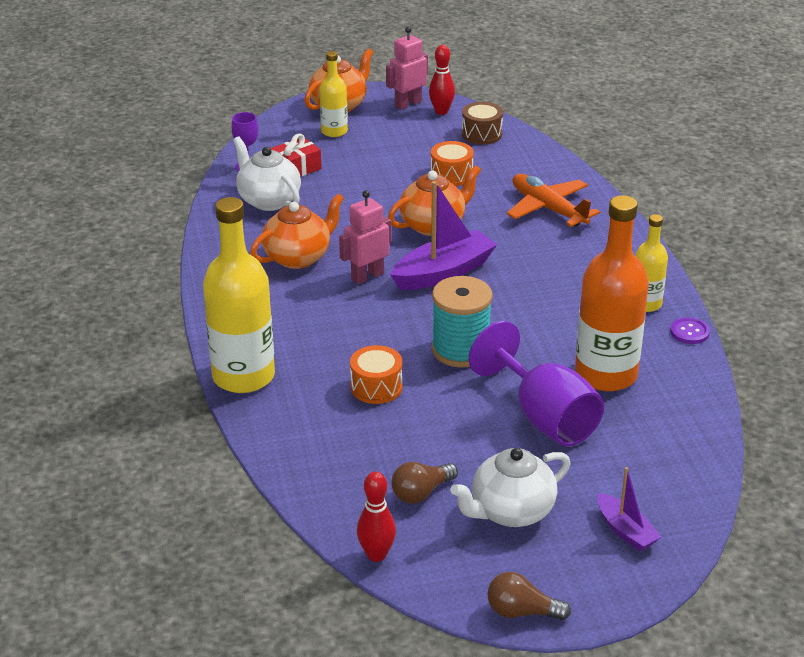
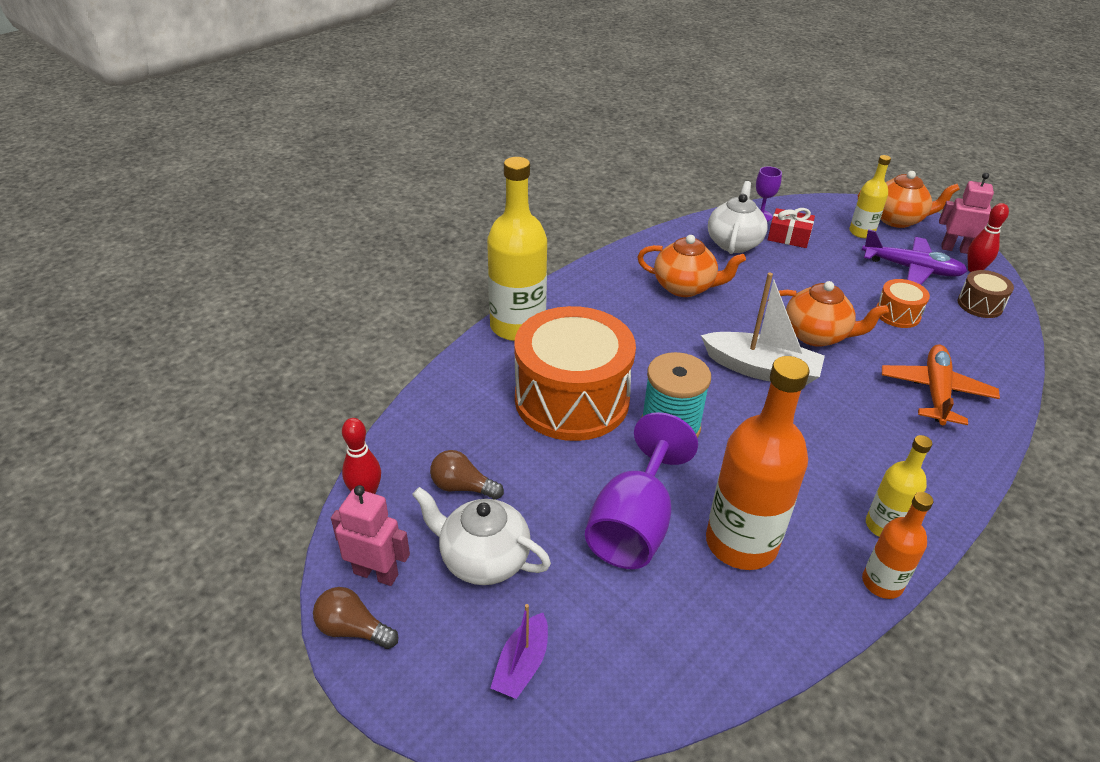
camera: 55 degrees right, 5 degrees up
(367, 276) = (704, 331): pink robot -> pink robot (376, 573)
(376, 387) = (572, 399): orange drum -> orange drum, size x2.30
(407, 137) = (911, 269): none -> purple plane
(443, 272) = (761, 369): purple boat -> white boat
(521, 612) = (353, 629): brown light bulb -> brown light bulb turned 45 degrees counterclockwise
(689, 332) = (882, 583): purple button -> orange bottle

